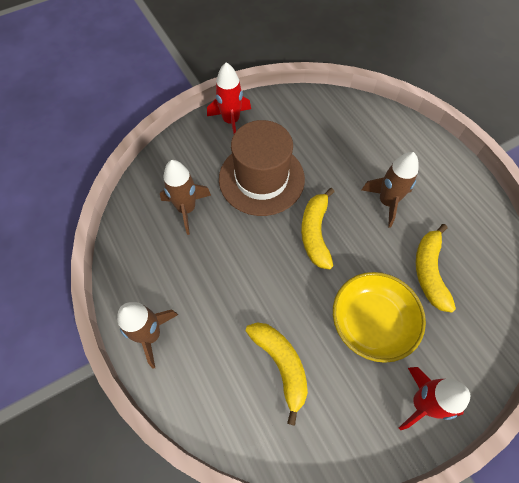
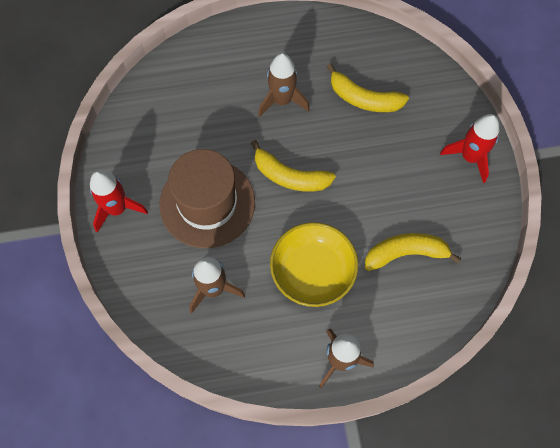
camera: 70 degrees left, 5 degrees up
(372, 322) = (393, 165): yellow bowl -> yellow bowl (313, 271)

